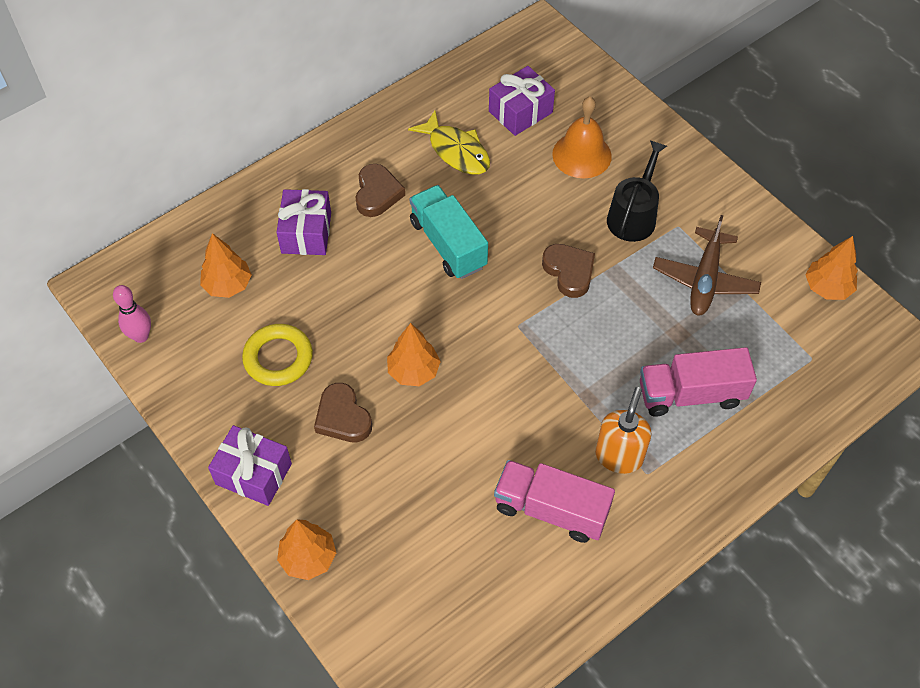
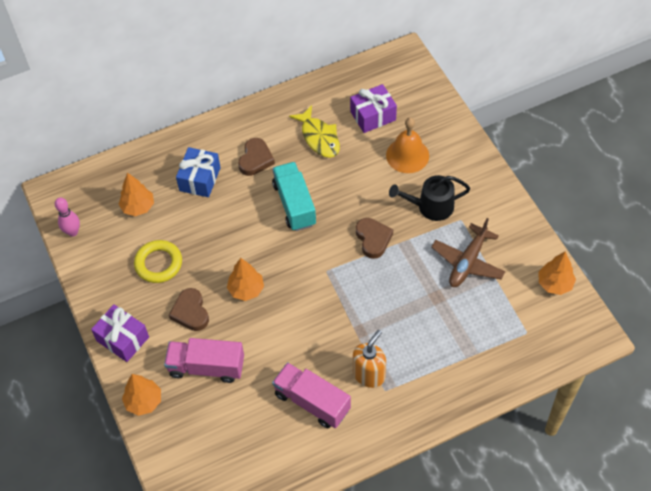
camera: 15 degrees right, 0 degrees up
(306, 233) = (200, 179): purple gift -> blue gift
(633, 216) = (431, 206): black watering can -> black watering can turned 135 degrees counterclockwise
(691, 394) = (432, 341): pink truck -> pink truck (206, 367)

